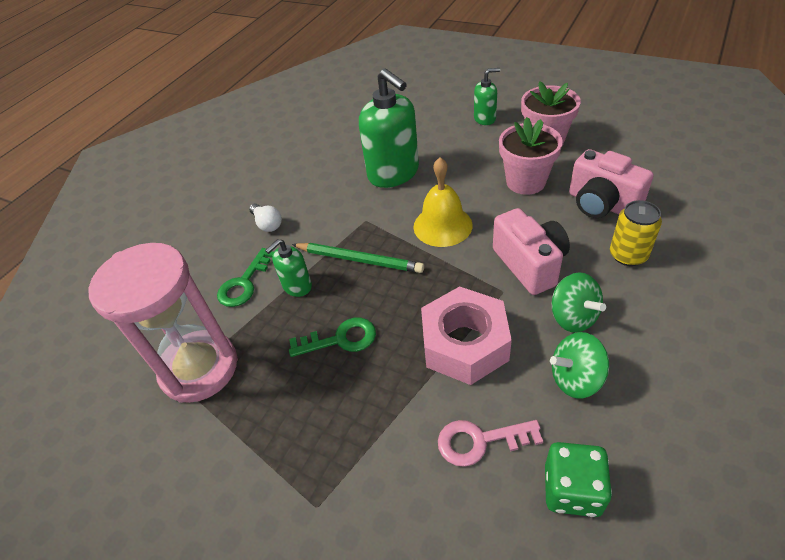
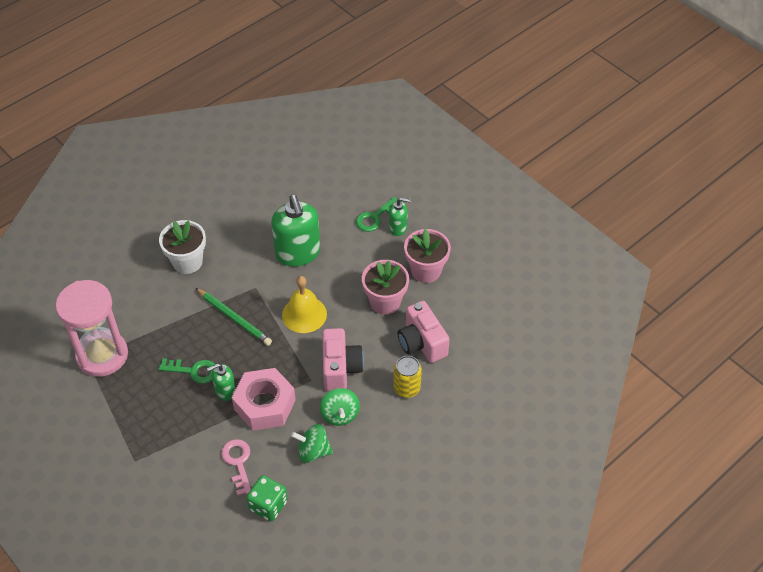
camera: 15 degrees right, 5 degrees up
(244, 283) = (152, 305): green key -> green key (375, 217)
(267, 224) = (187, 262): white light bulb -> white flower pot
(297, 286) = (184, 322): green soap dispenser -> green soap dispenser (225, 391)
(480, 441) = (238, 463): pink key -> pink key turned 60 degrees clockwise

